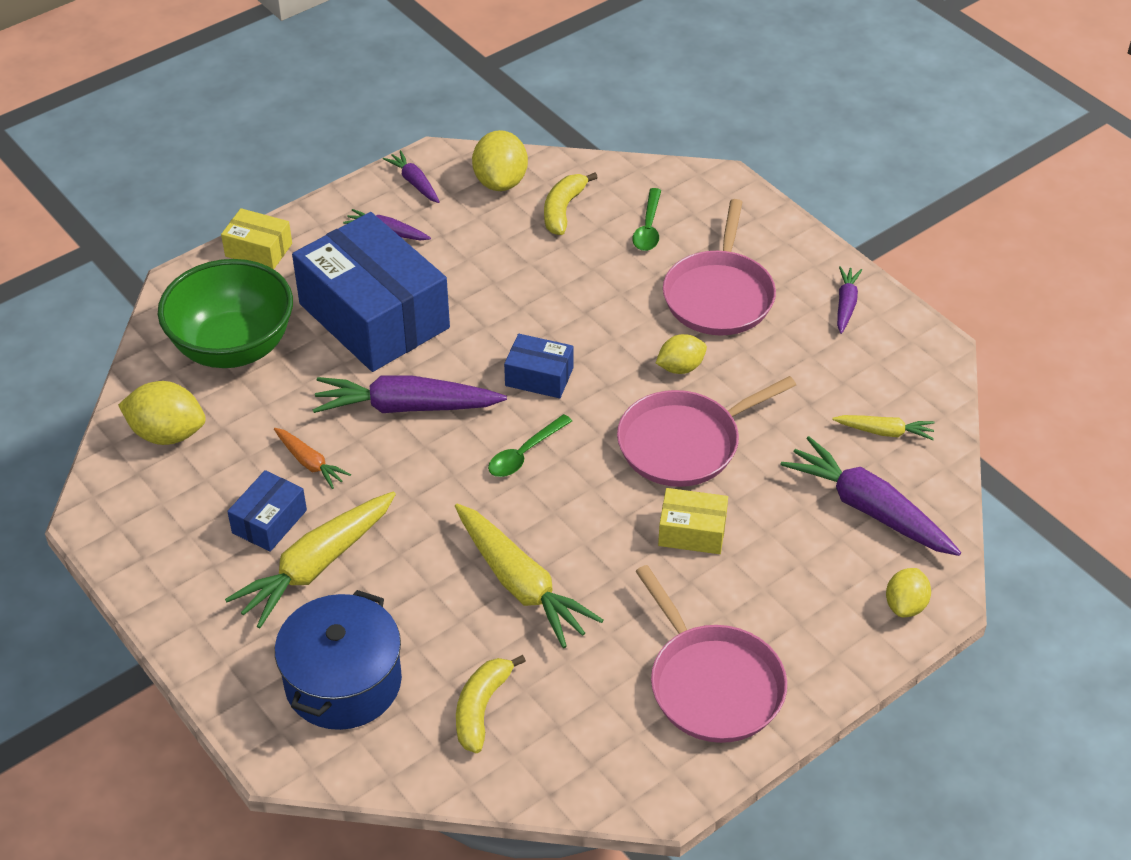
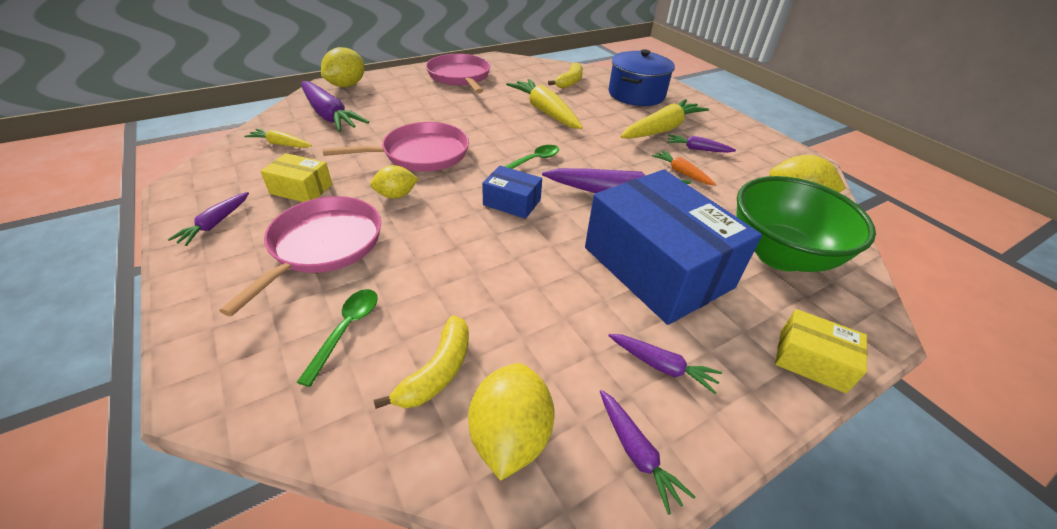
camera: 175 degrees left, 5 degrees down
(269, 521) = (697, 149): blue box -> purple carrot
(692, 532) = (440, 118): yellow box -> yellow box (301, 189)
(905, 605) = (347, 85): yellow lemon -> yellow lemon, size x1.56

